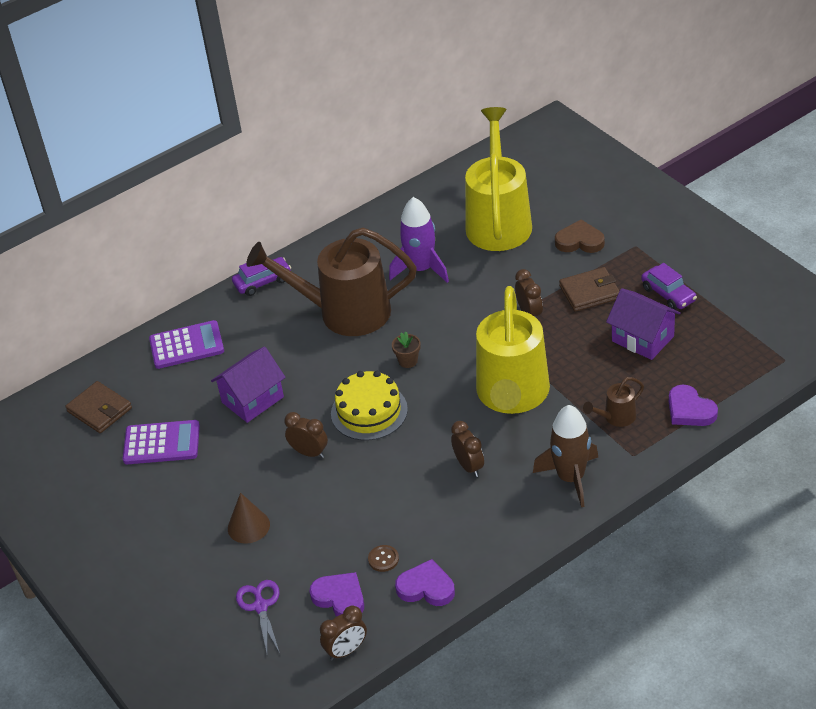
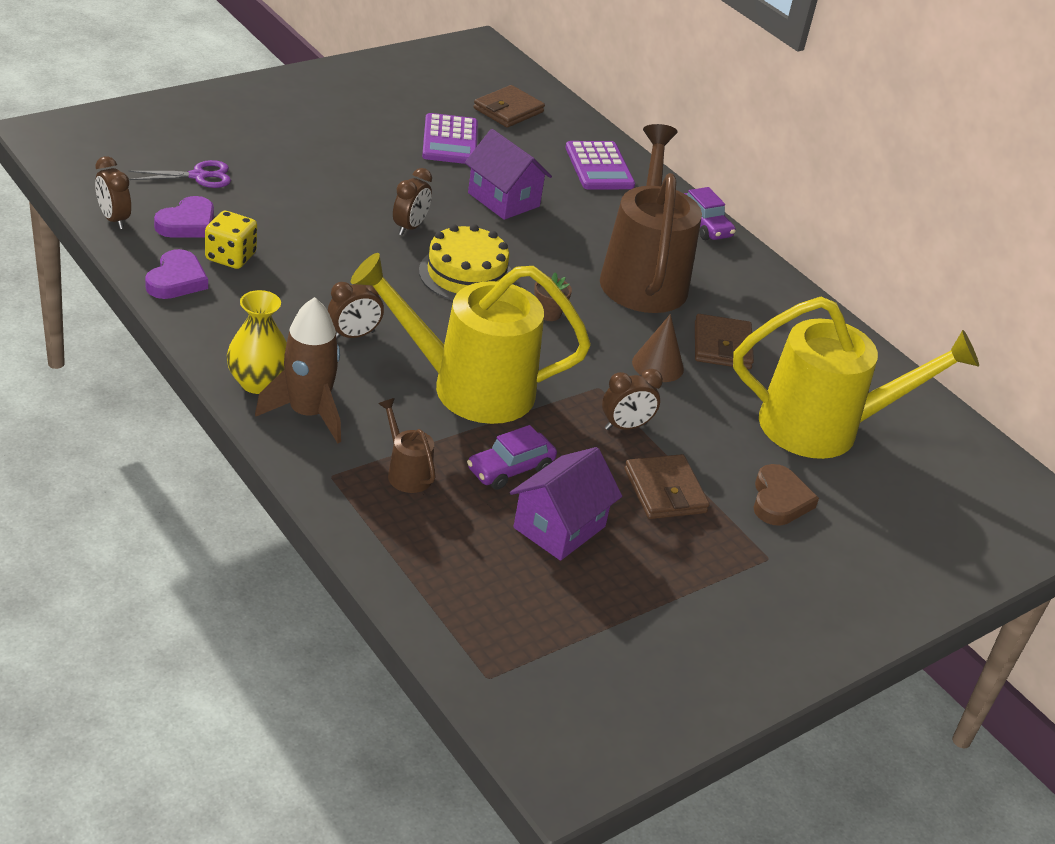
camera: 80 degrees right, 5 degrees down
(248, 526) = (312, 179): brown cone -> brown cone (657, 365)
(383, 559) = (230, 257): brown button -> yellow dice
(421, 269) = (722, 346): purple rocket -> brown wallet
(544, 512) = (258, 382): none -> yellow vase
(668, 294) = (654, 573): purple car -> purple car (510, 469)
(690, 410) = (402, 547): purple heart -> none

